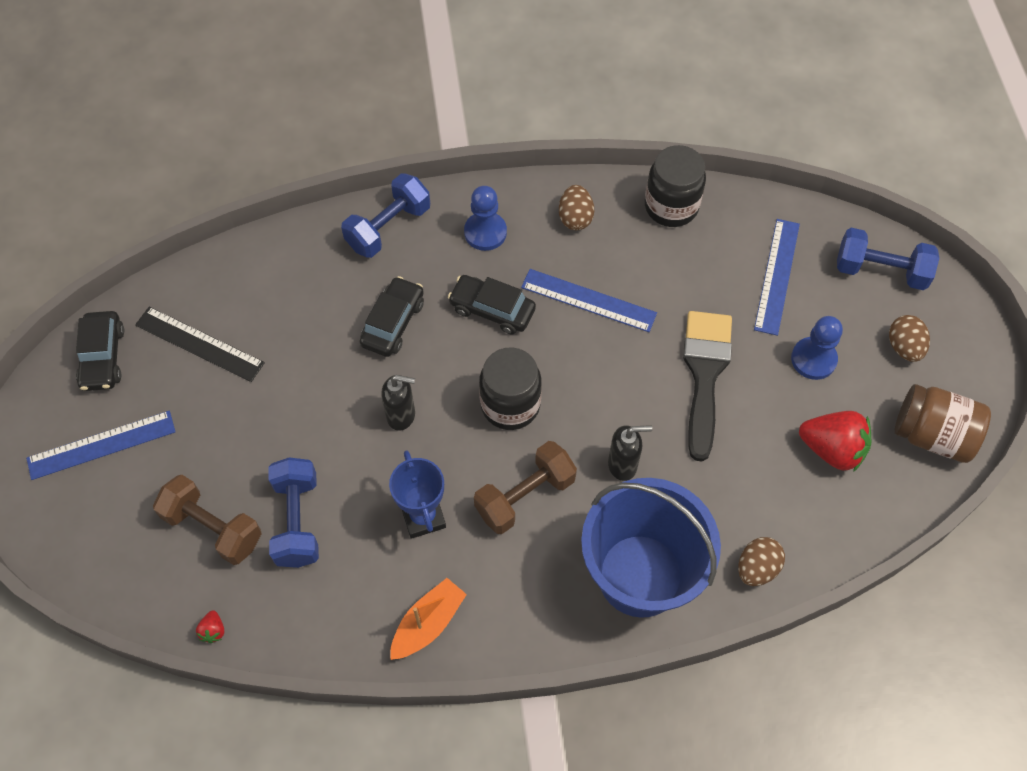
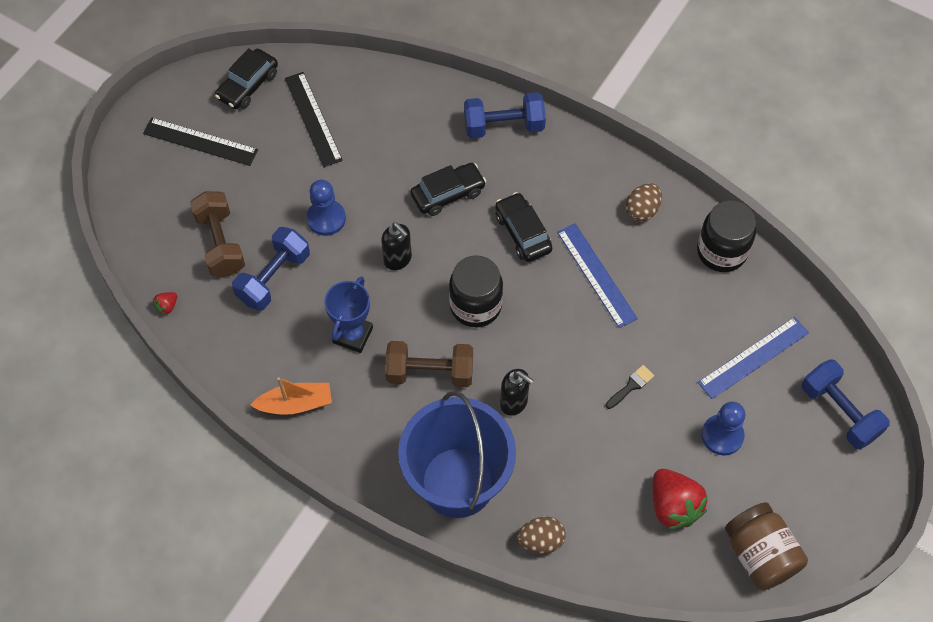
camera: 40 degrees right, 0 degrees up
(101, 445) = (200, 141): blue ruler -> black ruler
(485, 232) = (567, 176): blue pawn -> blue pawn (326, 218)
(705, 374) = (631, 386): black brush -> black brush, size x0.40
(904, 347) = (801, 478): brown egg -> none

